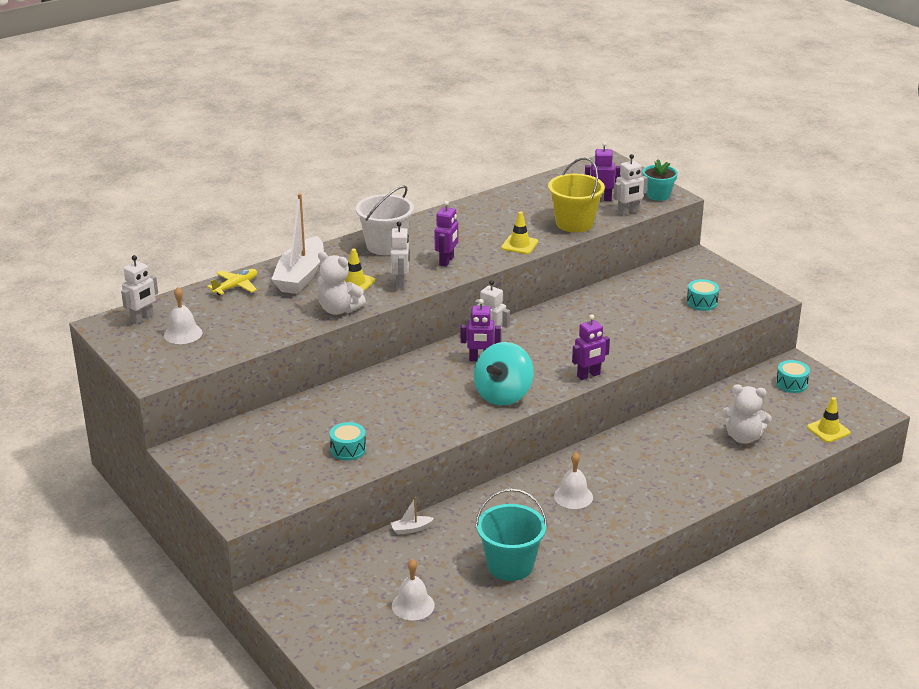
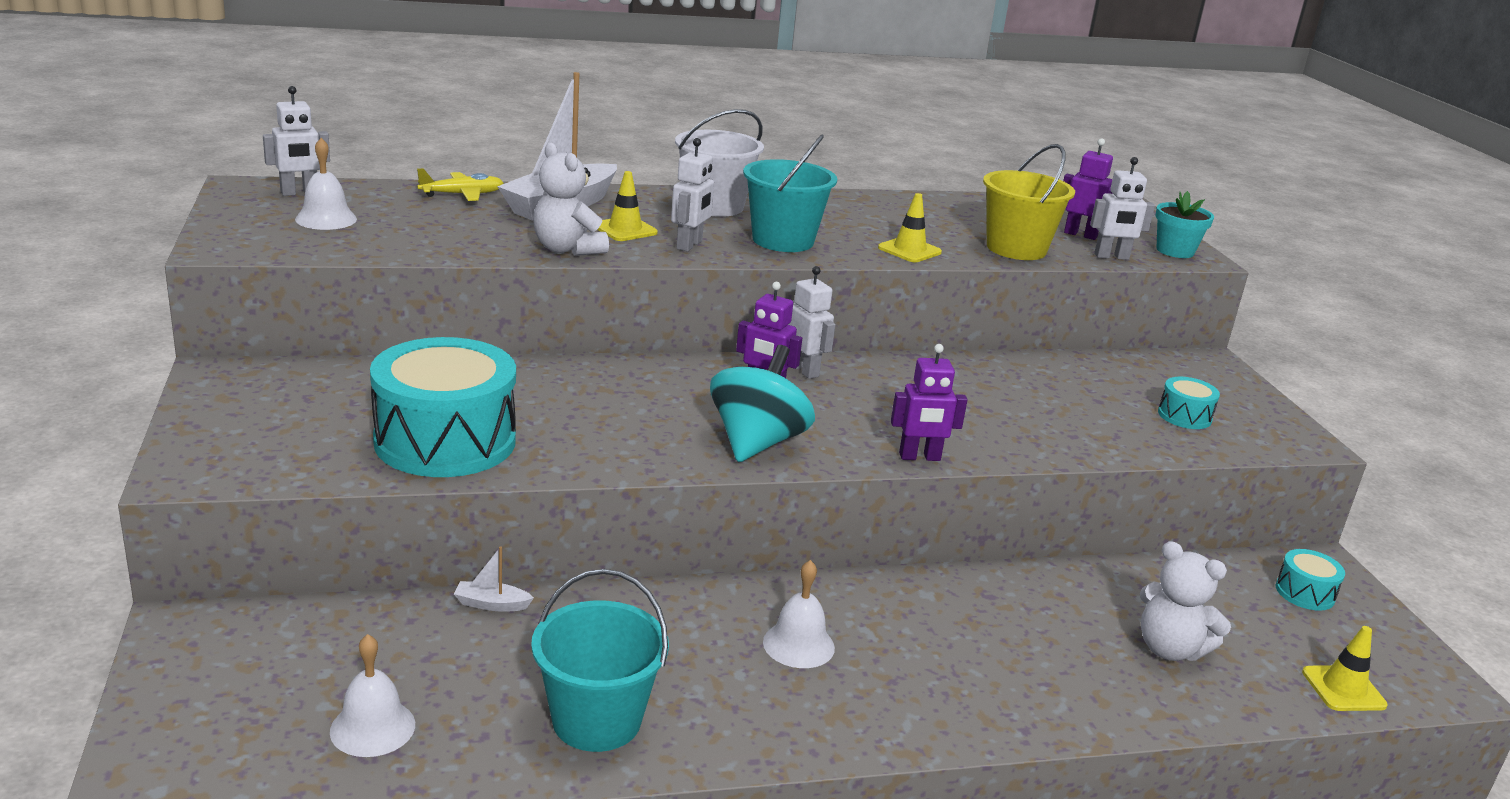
camera: 20 degrees right, 5 degrees down
(348, 449) = (445, 441): turquoise drum -> turquoise drum, size x2.27
(447, 261) = (783, 240): purple robot -> turquoise bucket
(503, 395) = (757, 442): turquoise spinning top -> turquoise spinning top turned 150 degrees clockwise

